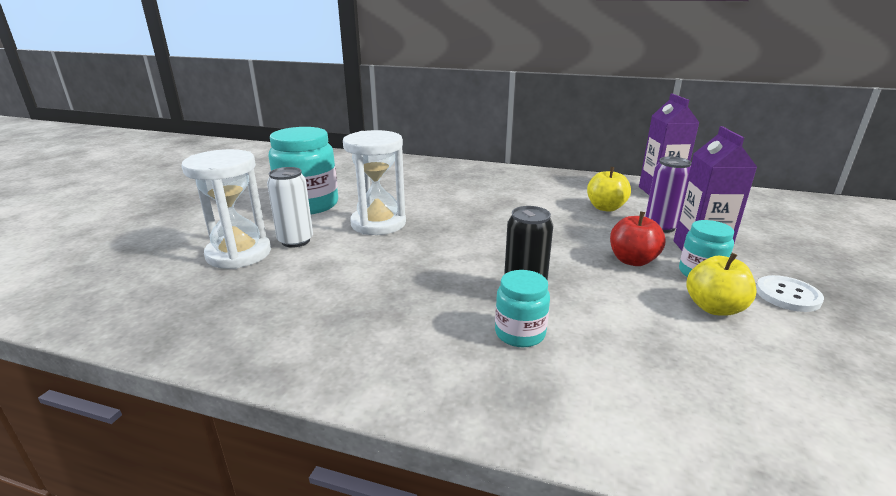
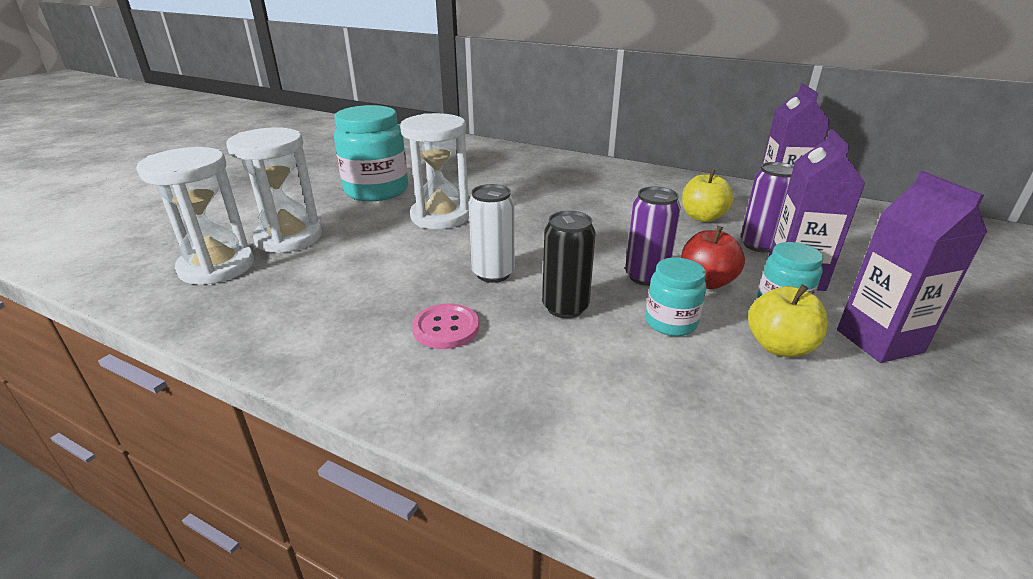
camera: 10 degrees right, 5 degrees up
(175, 287) = (217, 267): none -> white hourglass
(296, 241) = (349, 229): white can -> white can (493, 273)
(425, 322) = (446, 328): none -> pink button
(520, 333) = (541, 351): turquoise jar -> turquoise jar (670, 322)
(581, 260) = (646, 276): none -> purple can
(787, 295) = (879, 341): white button -> purple carton

